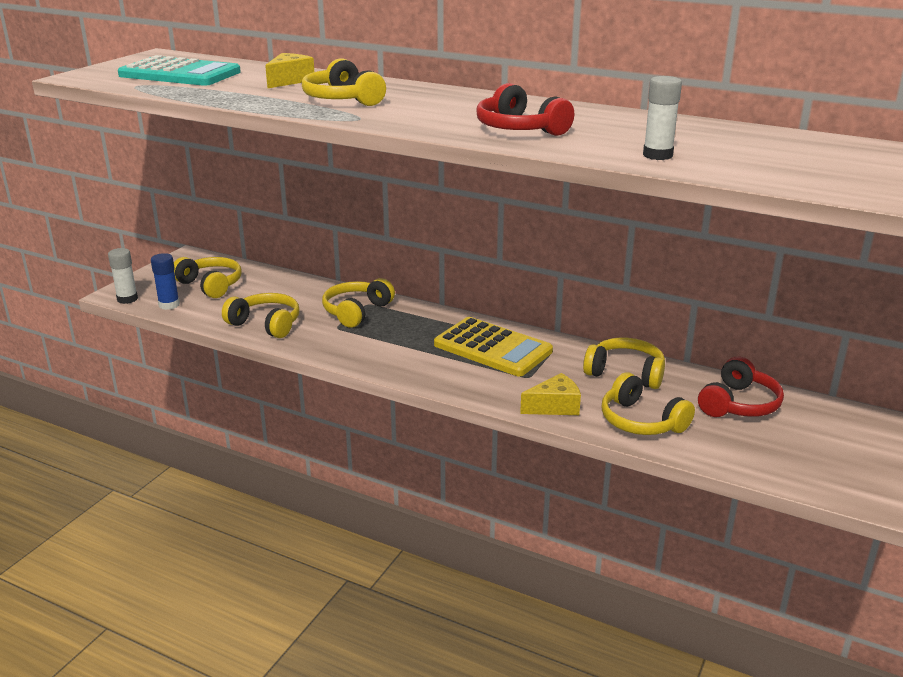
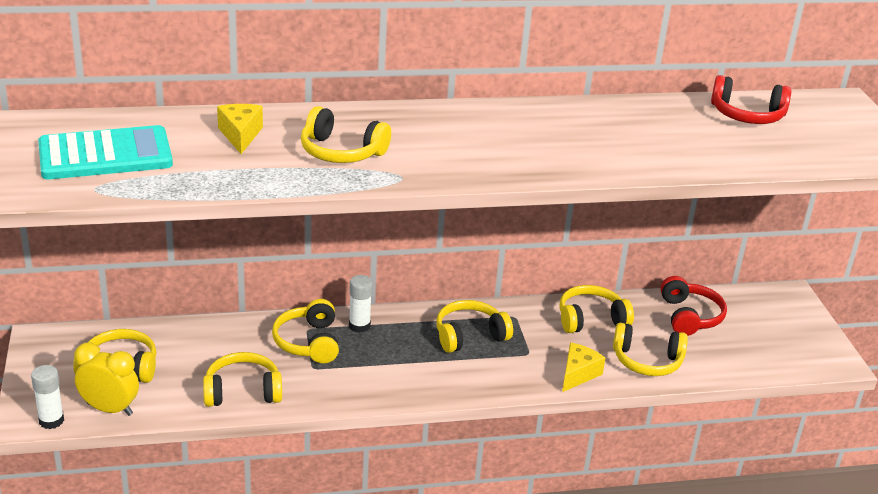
camera: 40 degrees left, 5 degrees up
(169, 305) = (110, 409): blue glue stick -> yellow clock
(492, 348) = (469, 335): yellow calculator -> yellow headphones
(519, 129) = (545, 152): red headphones -> red headphones (747, 115)
(657, 155) = (680, 156): white glue stick -> white glue stick (359, 326)

